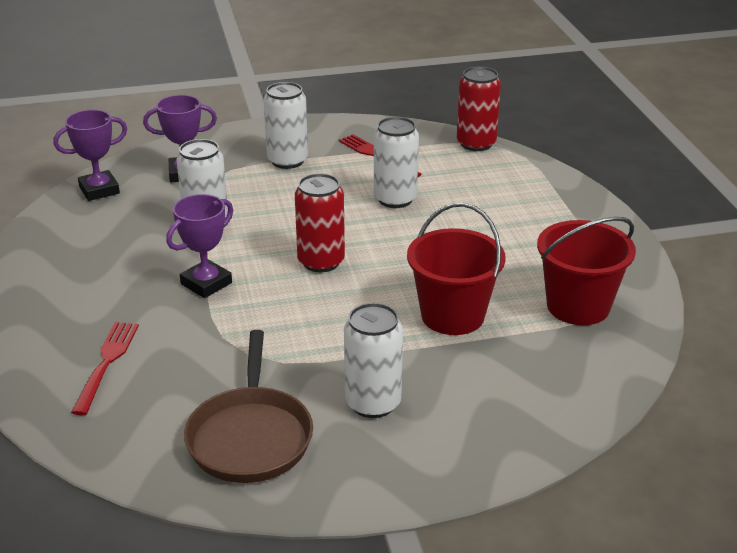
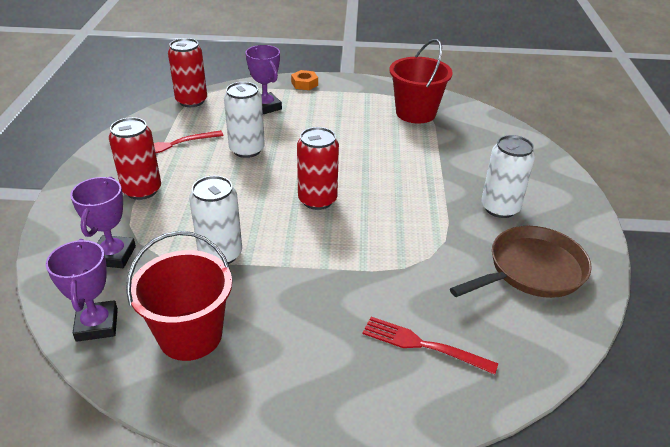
camera: 75 degrees left, 5 degrees up
(206, 283) = (321, 267): purple trophy -> purple trophy (265, 107)
(250, 436) = (531, 270): brown pan -> brown pan turned 45 degrees counterclockwise
(287, 161) = (142, 190): white can -> red can
(452, 315) = (410, 157): red bucket -> red bucket (190, 335)
(584, 206) = (304, 84): none -> orange nut

